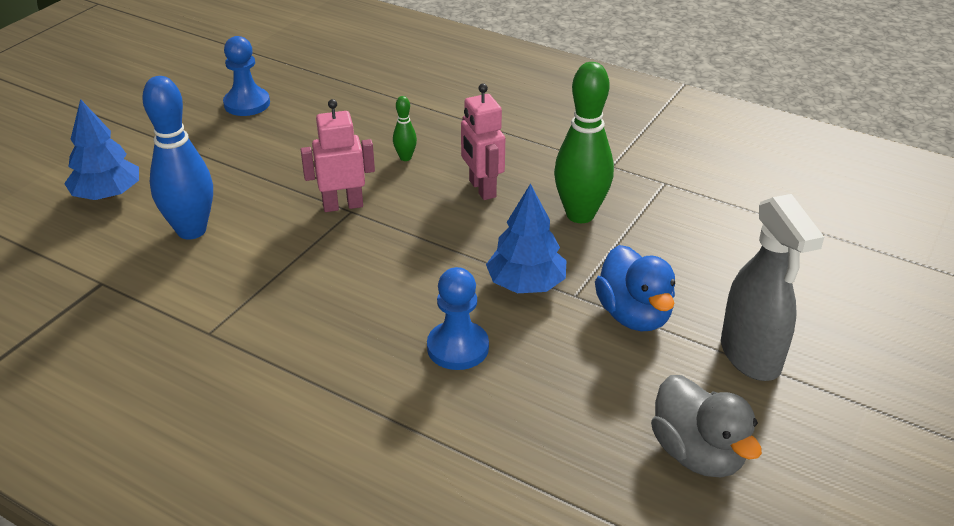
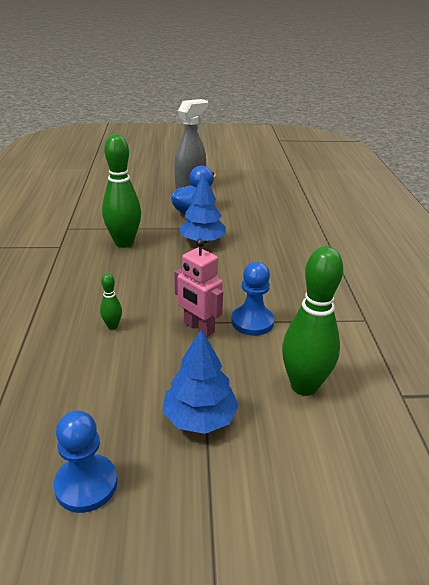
camera: 125 degrees left, 5 degrees down
(107, 194) = (329, 480): blue tree -> blue tree (200, 418)
(191, 230) = (304, 386): blue bowling pin -> green bowling pin
(458, 347) = (268, 244): blue pawn -> blue pawn (252, 322)
(482, 189) = (126, 281): pink robot -> none
(697, 453) = (255, 188): grey duck -> none

